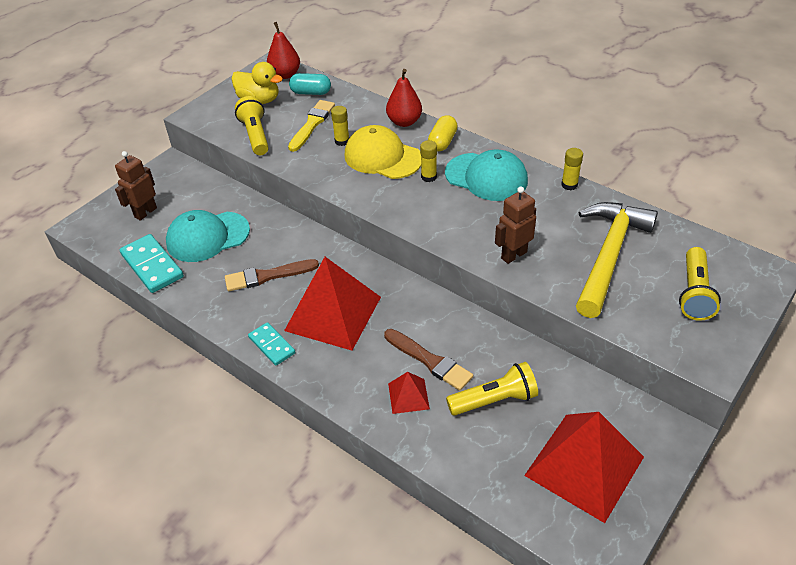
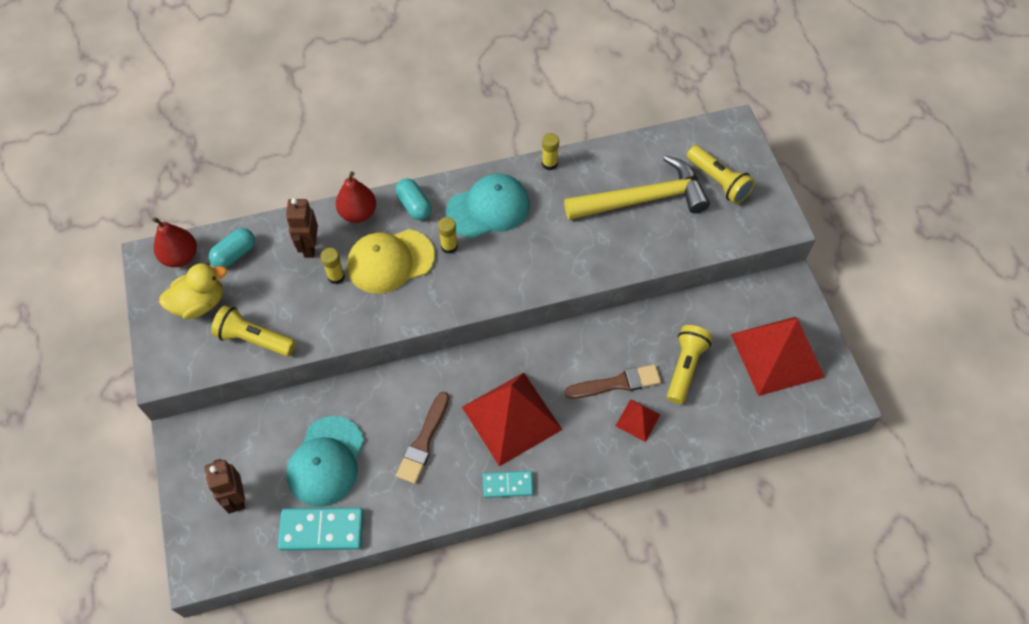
camera: 55 degrees left, 15 degrees up
(312, 124) = (286, 284): yellow brush -> none
(442, 142) = (414, 206): yellow capsule -> turquoise capsule
(513, 255) = (590, 256): brown robot -> brown robot (309, 247)
(609, 255) = (643, 199): yellow hammer -> yellow hammer turned 105 degrees clockwise

